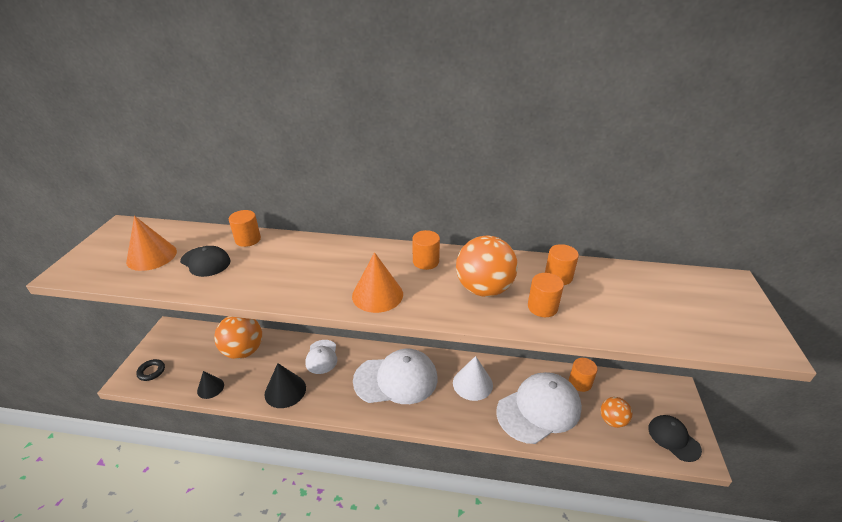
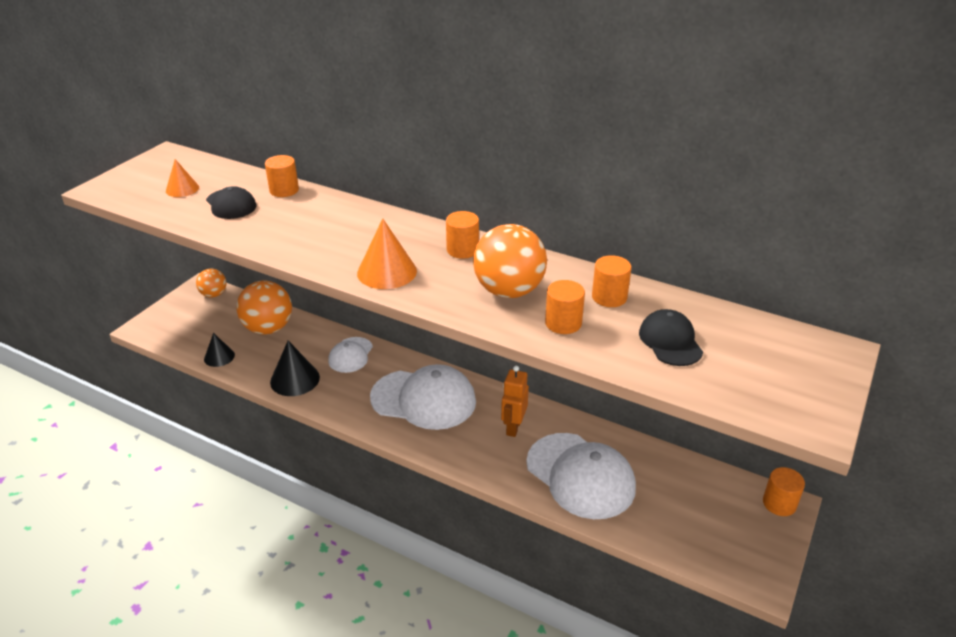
camera: 20 degrees right, 0 degrees up
(151, 256) = (182, 189): orange cone -> orange cone, size x0.63
(151, 371) = (167, 326): black ring -> none
(472, 383) = (513, 427): white cone -> orange robot
(539, 409) = (580, 475): white cap -> white cap turned 60 degrees clockwise
(580, 382) = (654, 462): orange cylinder -> orange cylinder (779, 503)
(612, 420) = (669, 513): orange ball -> orange ball (214, 294)
(673, 438) = (740, 555): black cap -> black cap (670, 341)

